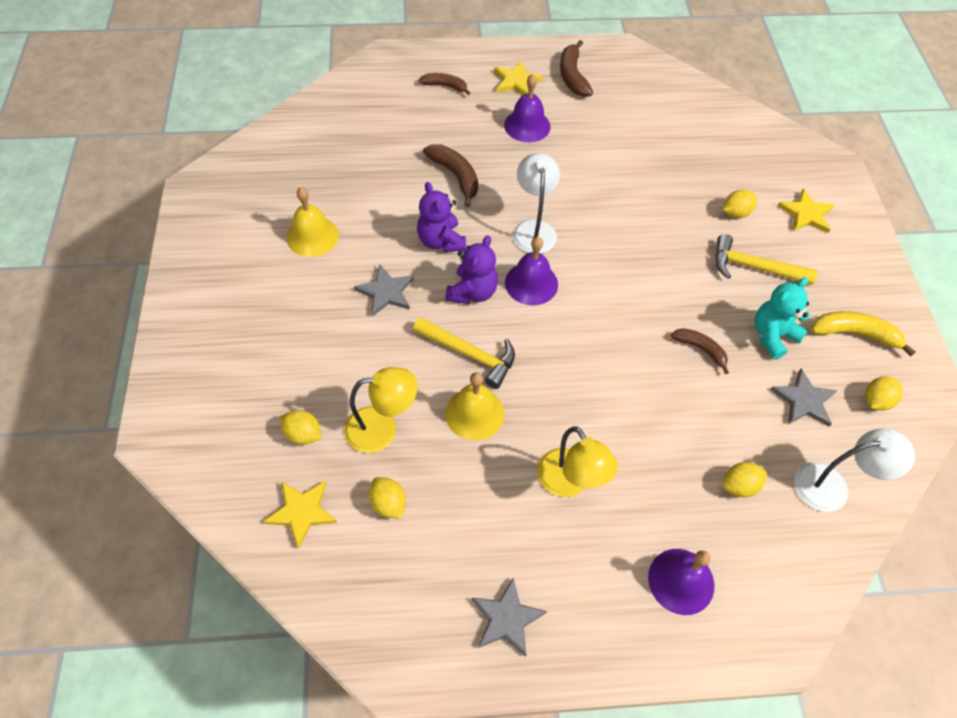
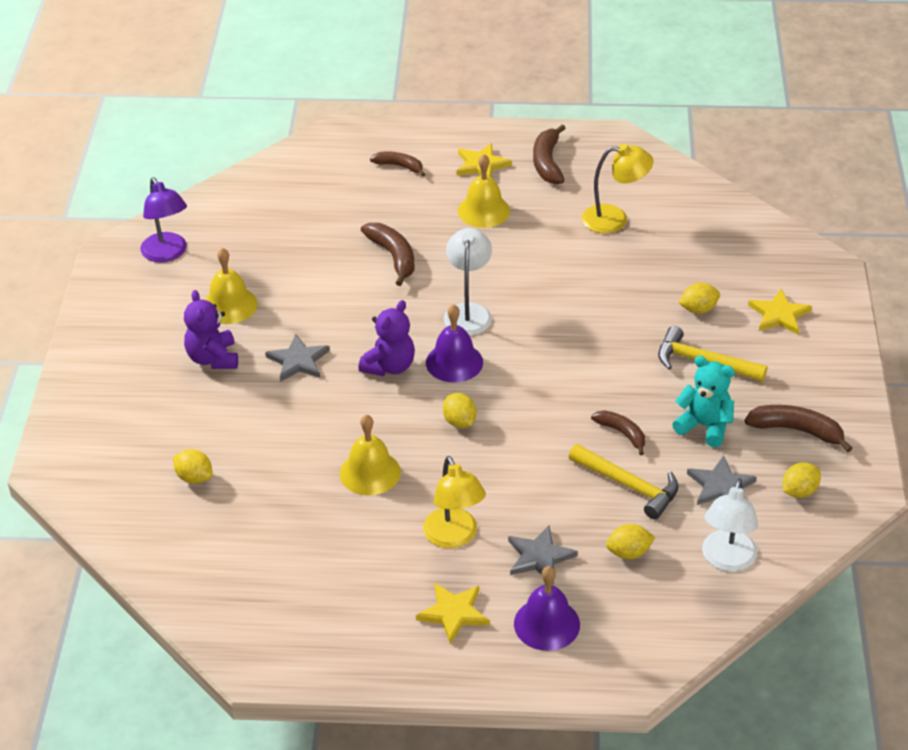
camera: 10 degrees right, 15 degrees down
(247, 185) = (167, 254): none -> purple lamp
(301, 512) = (184, 540): yellow star -> yellow star (453, 613)
(382, 428) = (274, 478): yellow lamp -> yellow lamp (614, 219)
(388, 504) = (269, 540): yellow lemon -> yellow lemon (459, 422)
(441, 241) = (365, 317): purple teddy bear -> purple teddy bear (213, 358)
(470, 354) = (375, 421): yellow hammer -> yellow hammer (629, 486)
(506, 618) = (367, 638): grey star -> grey star (539, 557)
(527, 125) = (483, 211): purple bell -> yellow bell
(772, 335) = (704, 426): turquoise teddy bear -> turquoise teddy bear turned 60 degrees clockwise
(832, 486) = (727, 560): white lamp -> white lamp turned 105 degrees clockwise
(855, 334) = (797, 431): yellow banana -> brown banana

